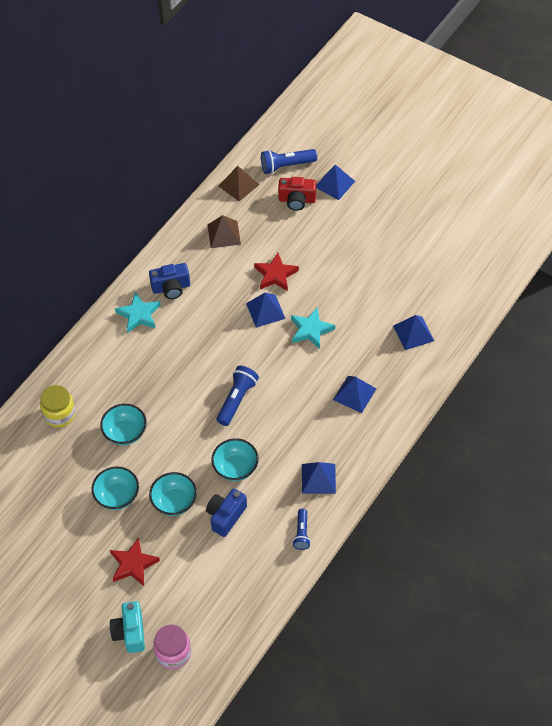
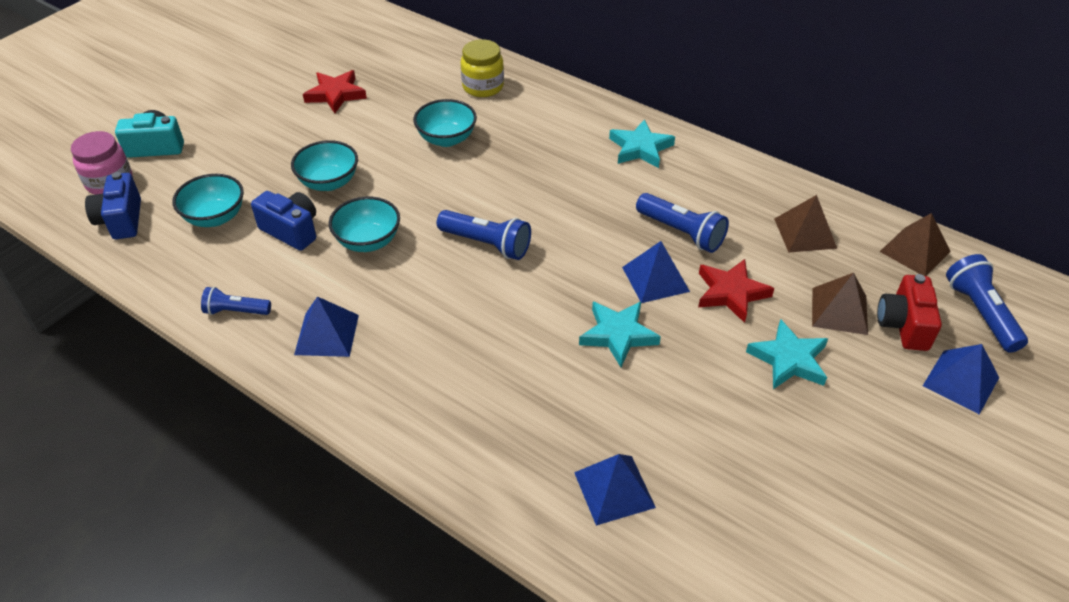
camera: 90 degrees right, 10 degrees down
(117, 496) = (352, 134): turquoise bowl -> turquoise bowl (215, 217)
(133, 564) = (249, 148): red star -> red star (336, 94)
(171, 288) = (691, 178): blue camera -> blue camera (121, 220)
(224, 296) = (681, 232): none -> blue flashlight
(287, 226) = (839, 311): none -> brown pyramid
(324, 253) = (789, 359): none -> turquoise star
(354, 394) = (482, 389): blue pyramid -> none

